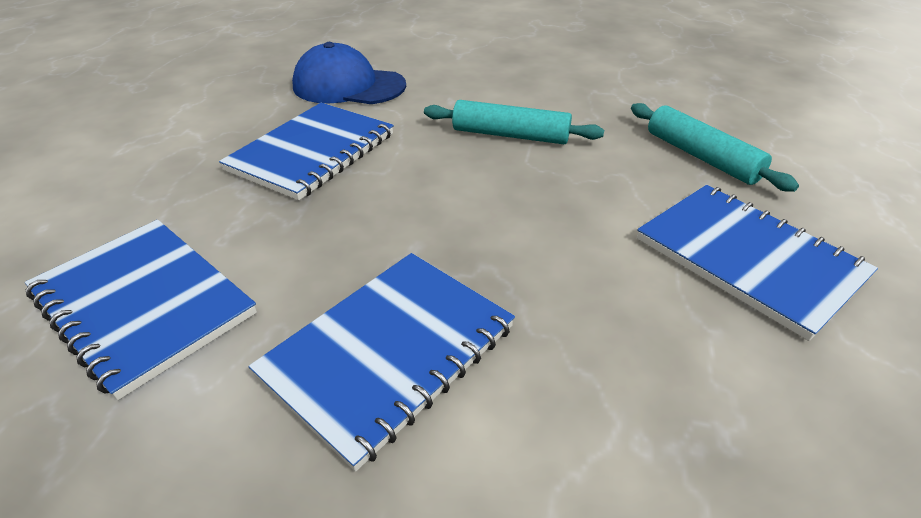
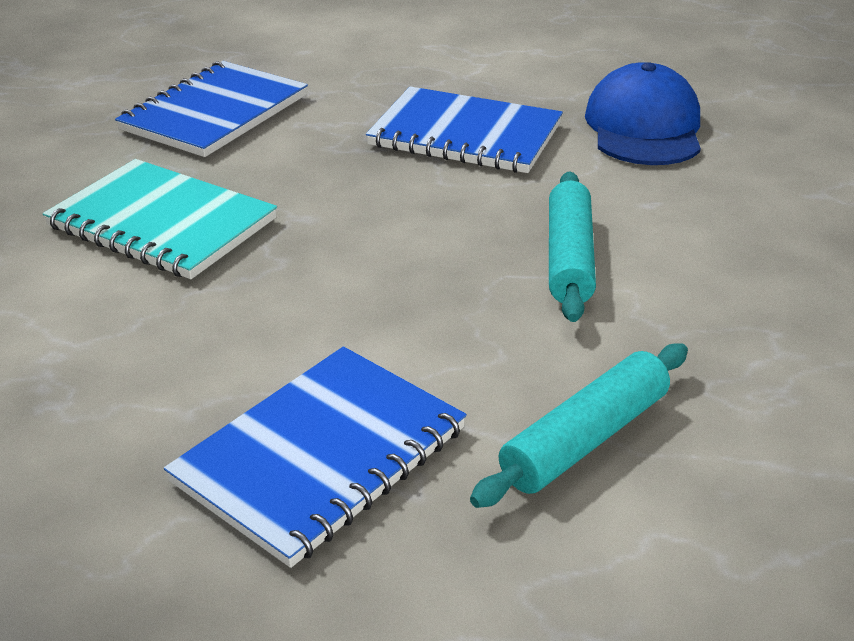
camera: 80 degrees right, 5 degrees down
(389, 351) = (162, 223): blue notebook -> turquoise notebook

